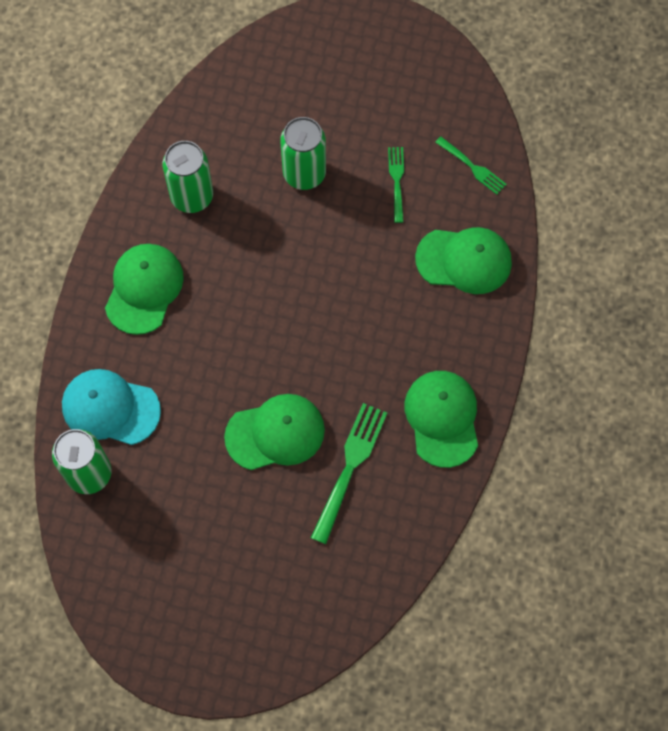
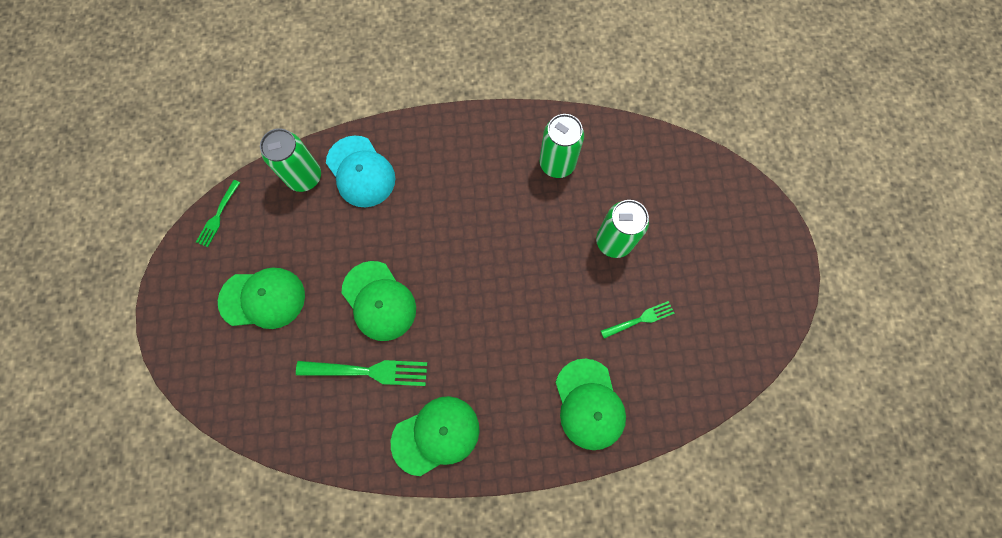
camera: 70 degrees right, 5 degrees up
(110, 408) = (361, 172): turquoise cap -> turquoise cap turned 150 degrees clockwise
(144, 289) = (465, 158): green cap -> green cap (263, 298)
(472, 167) = (682, 380): green fork -> green fork (218, 215)

